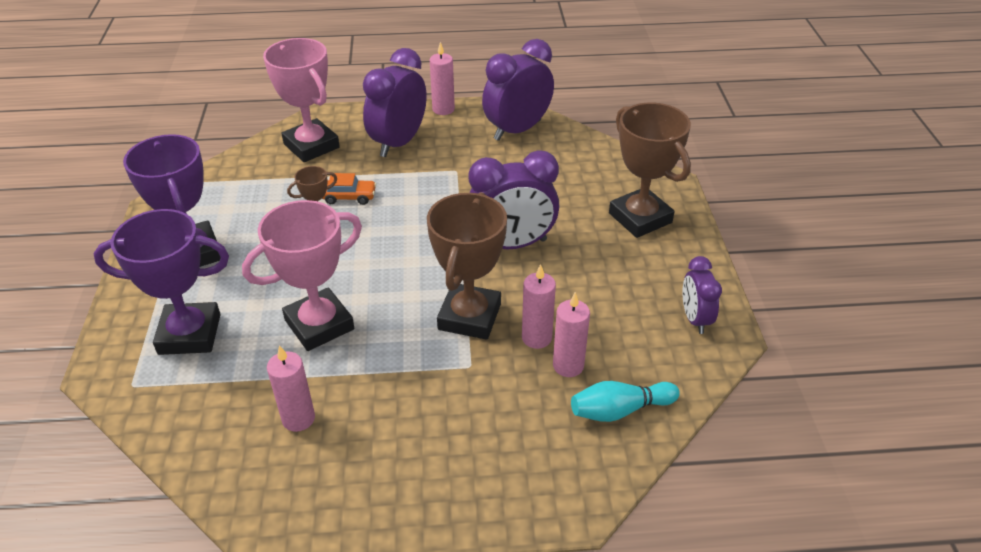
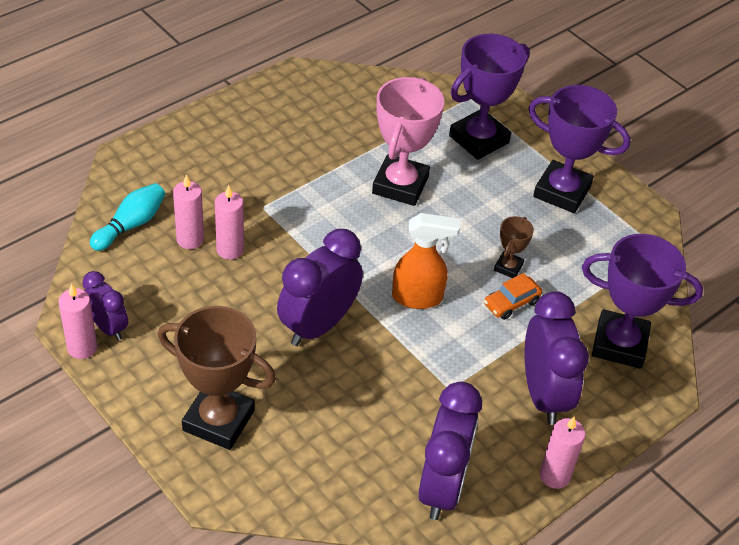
camera: 140 degrees right, 5 degrees up
(298, 418) = (344, 126): pink candle -> pink candle (82, 348)
(311, 146) = (619, 344): pink trophy -> purple trophy
(413, 229) = (418, 298): none -> orange spray bottle
(469, 317) = (296, 242): brown trophy -> none

